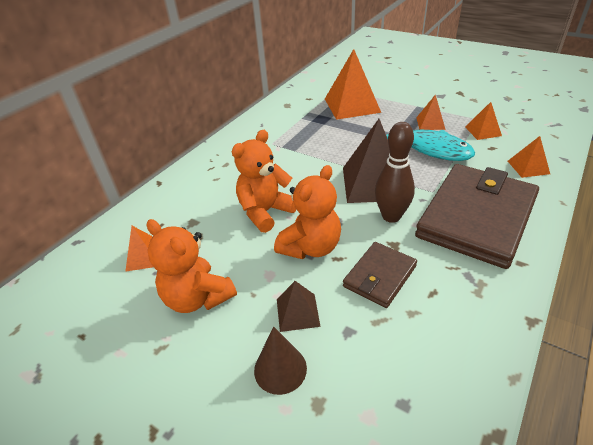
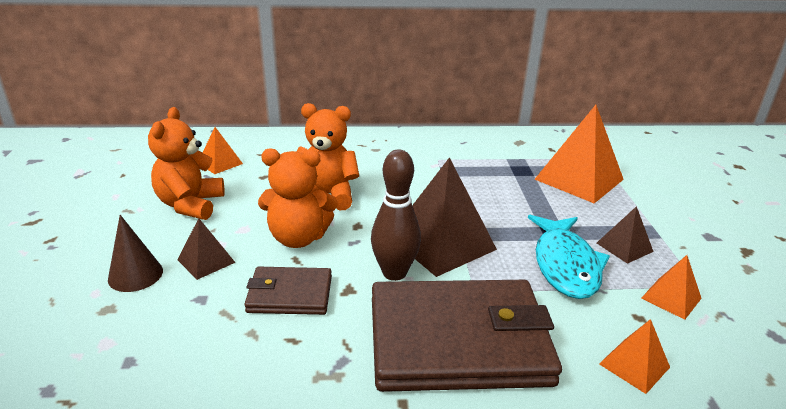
camera: 50 degrees right, 10 degrees down
(430, 123) = (624, 247): orange pyramid -> brown pyramid

